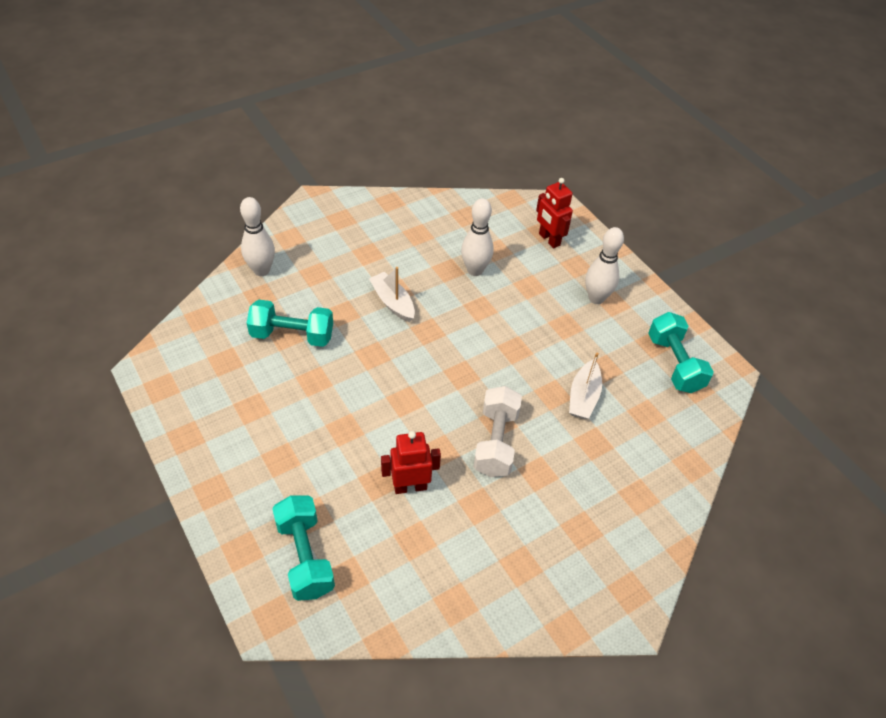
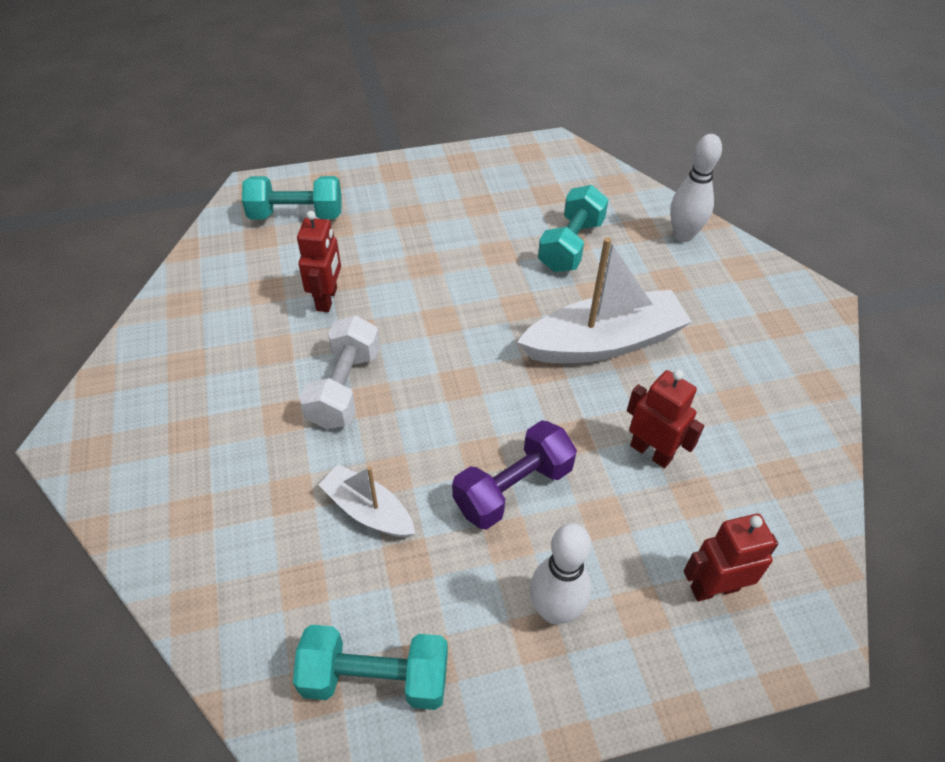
camera: 110 degrees right, 0 degrees up
(393, 302) = (604, 342): white boat -> white boat, size x1.82
(475, 270) = (651, 452): white bowling pin -> red robot
(495, 442) = (344, 388): white dumbbell -> white dumbbell turned 75 degrees clockwise
(532, 329) = (513, 488): none -> purple dumbbell

